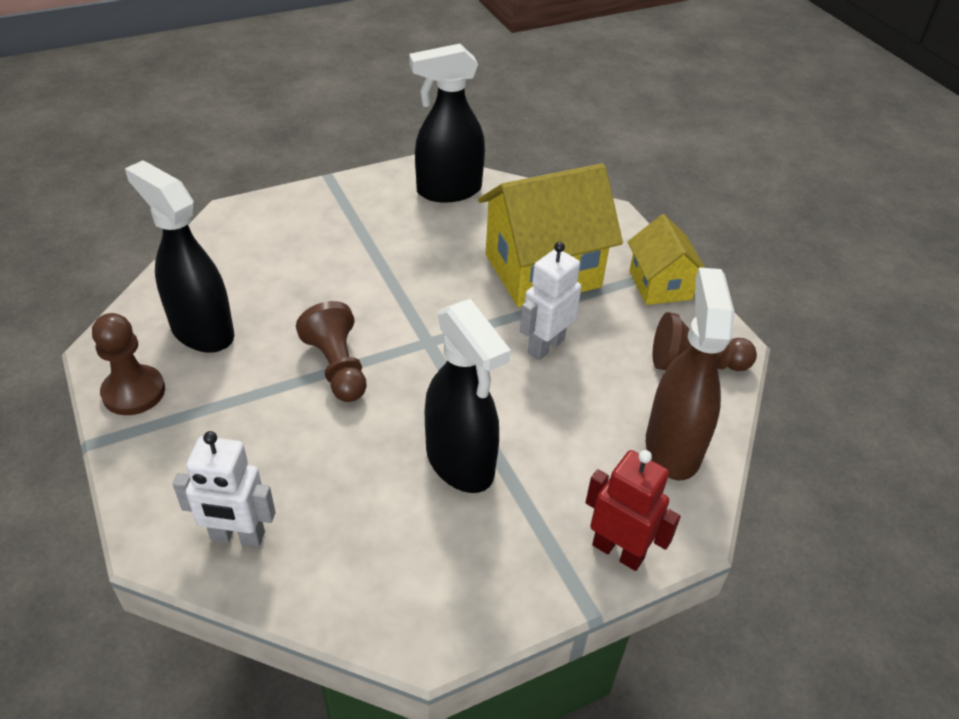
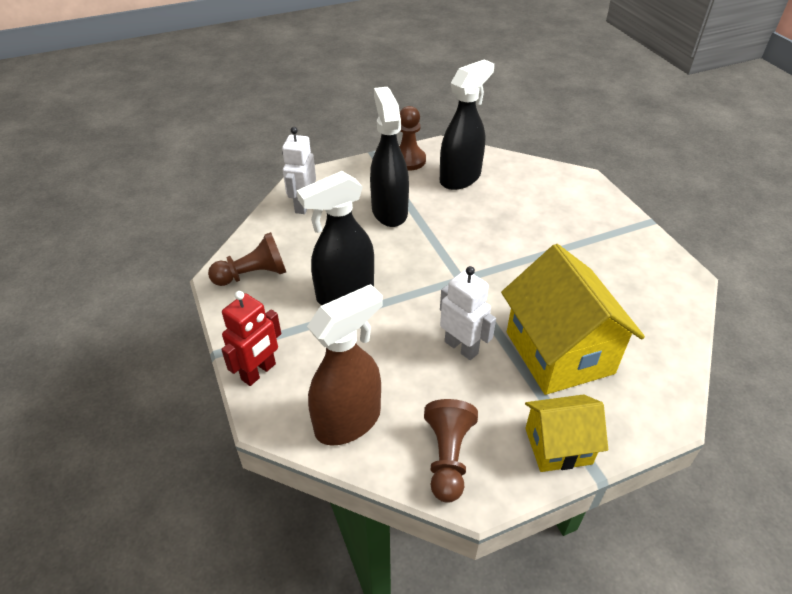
camera: 95 degrees right, 0 degrees up
(337, 367) = (431, 235): brown pawn -> brown pawn (253, 275)
(448, 191) = (659, 292): black spray bottle -> black spray bottle (389, 211)
(672, 447) = (348, 421): brown spray bottle -> brown spray bottle turned 45 degrees counterclockwise

